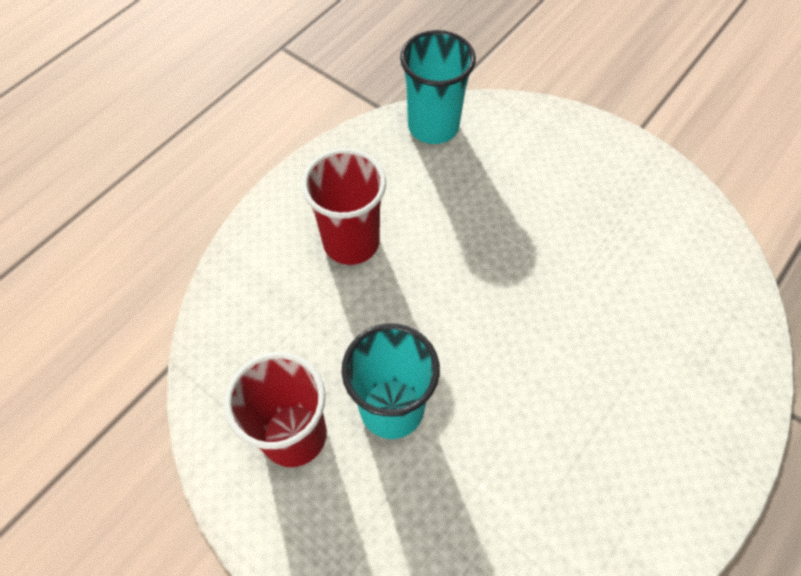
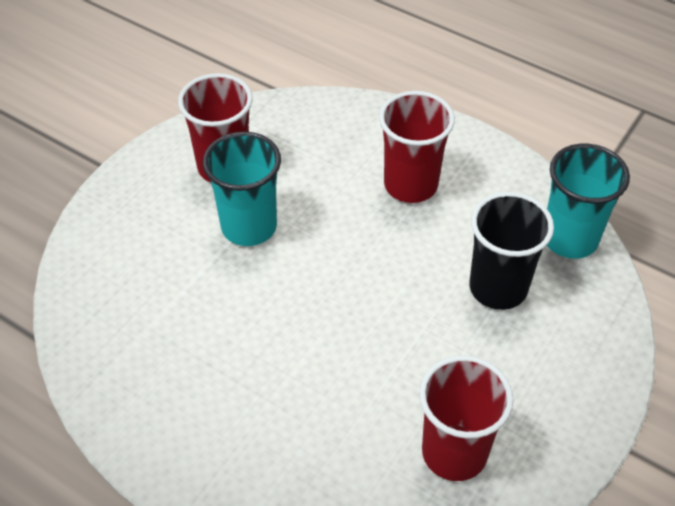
camera: 85 degrees right, 10 degrees down
(486, 187) = (498, 288): none -> black cup
(660, 245) = (454, 452): none -> red cup

